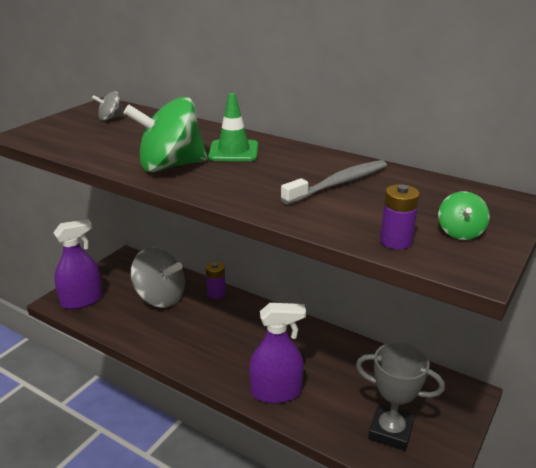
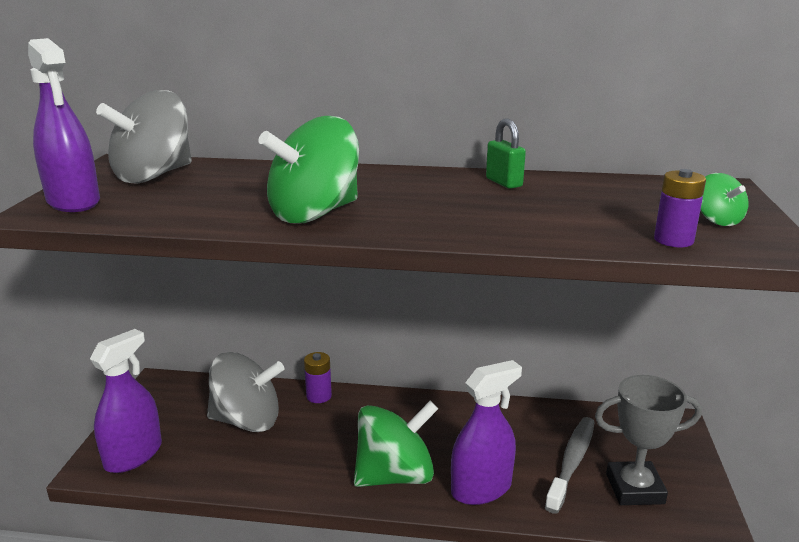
camera: 25 degrees left, 5 degrees down
(47, 130) = (73, 202): none -> purple spray bottle
(111, 118) = (154, 175): grey spinning top -> grey spinning top, size x2.12
(225, 363) = (395, 475): none -> green spinning top
(233, 151) = (372, 187): green traffic cone -> none
(332, 165) = (504, 182): none -> green padlock
(339, 184) = (538, 198): grey toothbrush -> grey toothbrush (572, 462)

